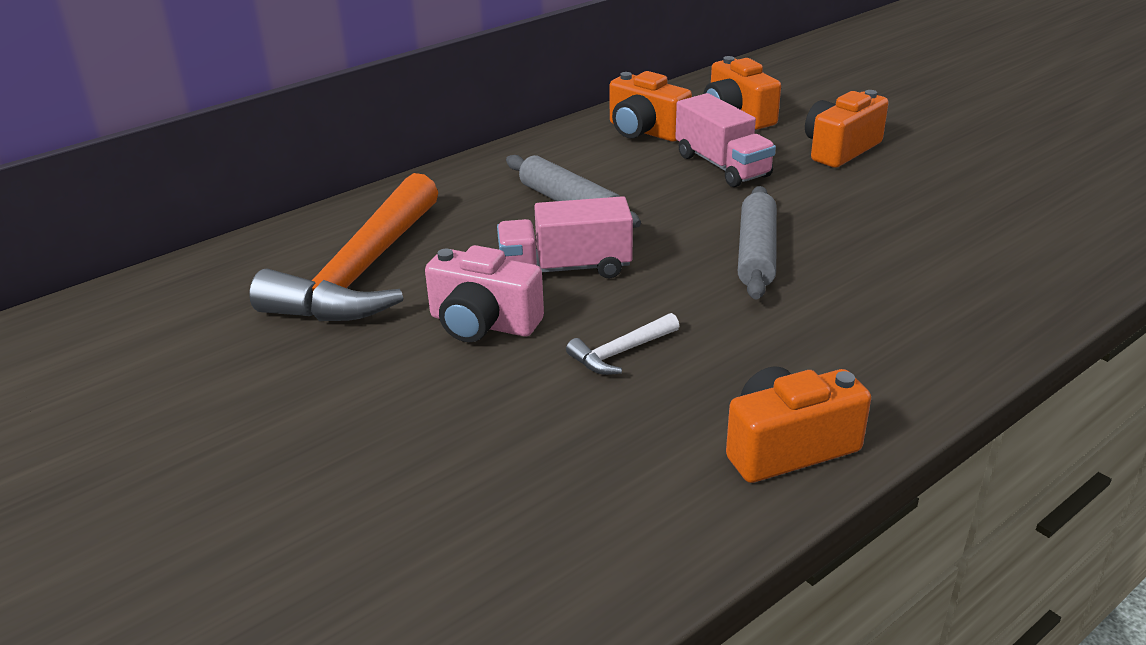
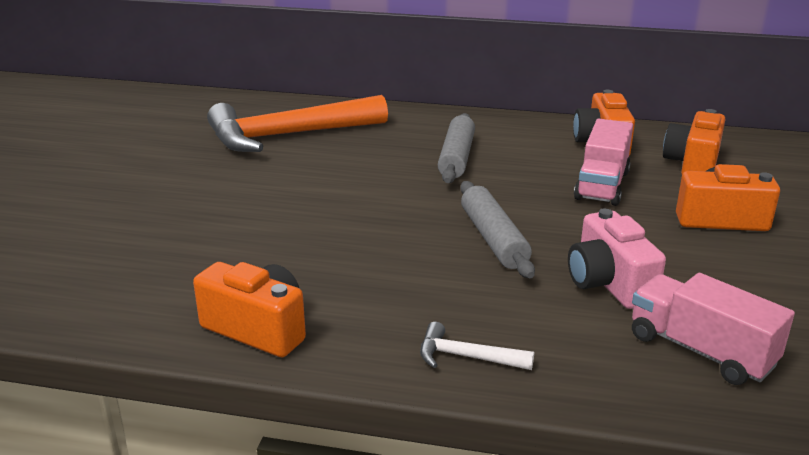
camera: 50 degrees right, 5 degrees down
(483, 323) = (279, 185): pink camera -> pink camera (609, 283)
(565, 268) = (374, 185): pink truck -> pink truck (700, 350)
(621, 352) = (300, 236): white hammer -> white hammer (466, 357)
(756, 253) = (493, 239): grey rolling pin -> grey rolling pin turned 75 degrees counterclockwise

